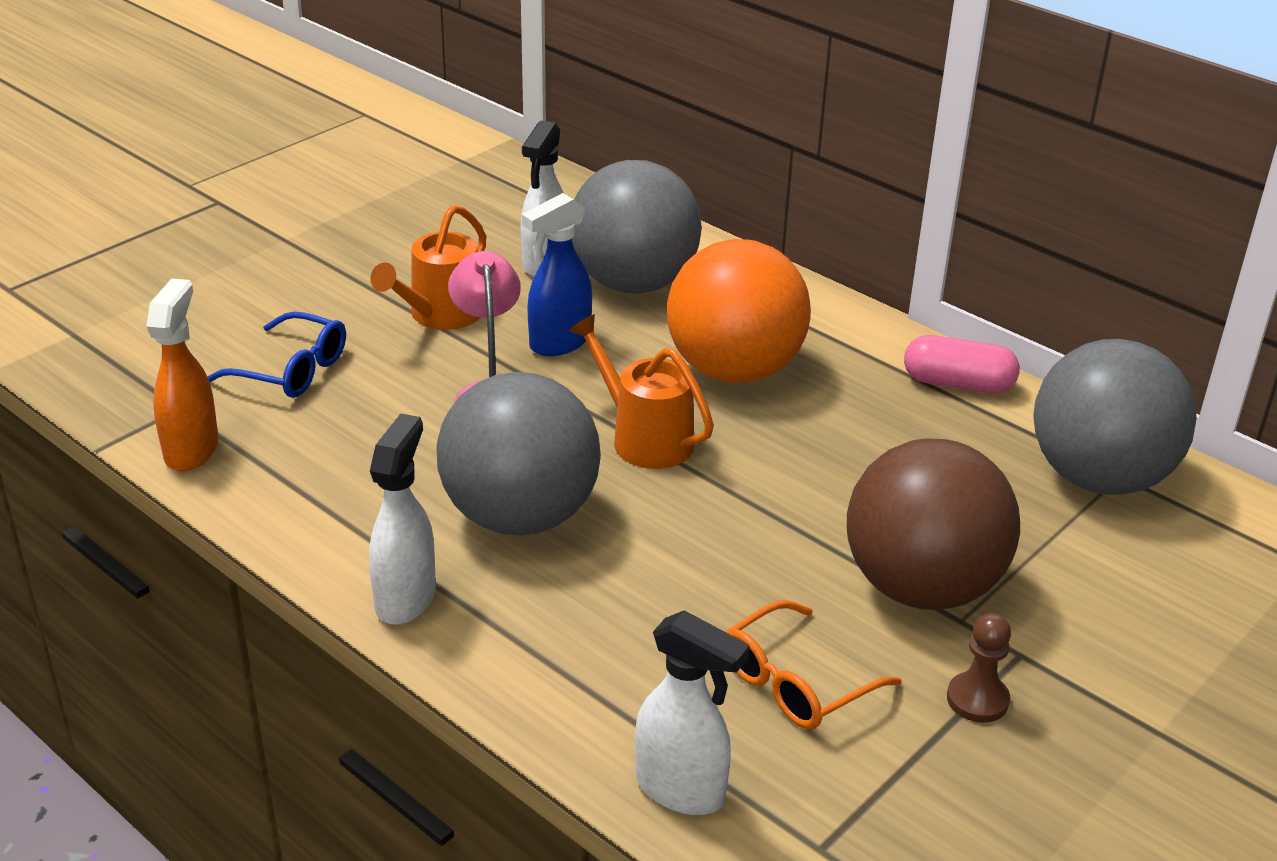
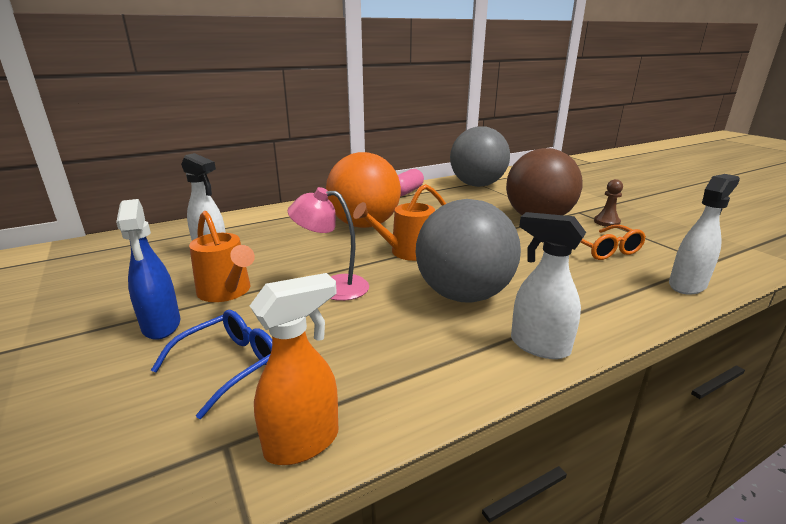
camera: 70 degrees left, 10 degrees down
(192, 450) = (303, 442): orange spray bottle -> orange spray bottle turned 120 degrees clockwise
(559, 343) = (299, 260): blue spray bottle -> blue spray bottle (161, 326)
(633, 283) = (263, 233): grey ball -> none

